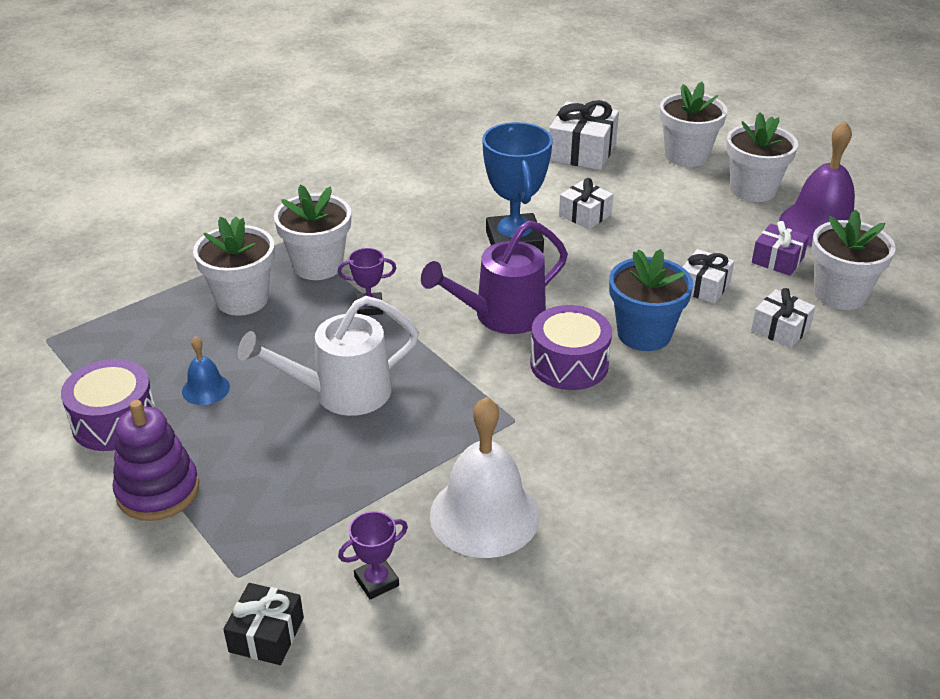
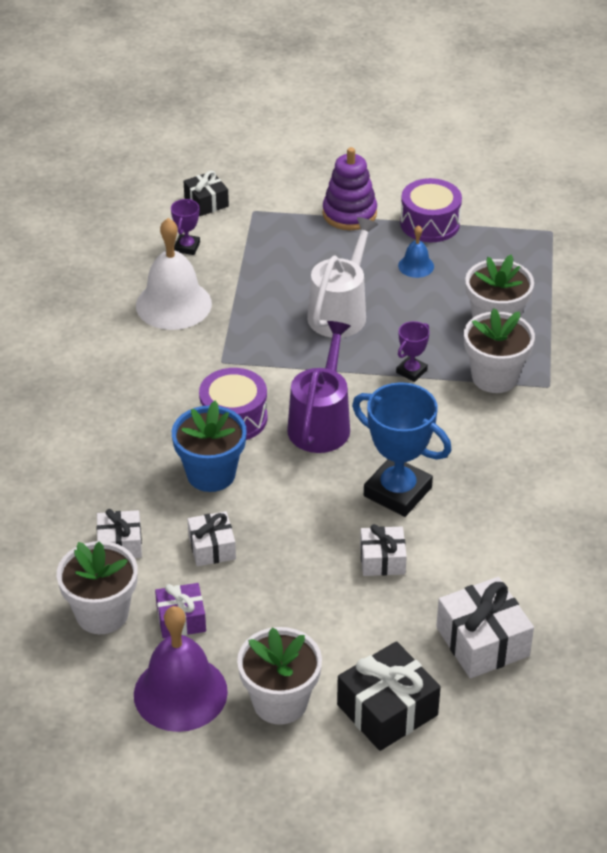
camera: 135 degrees right, 5 degrees up
(686, 156) = (387, 710): white flower pot -> black gift

